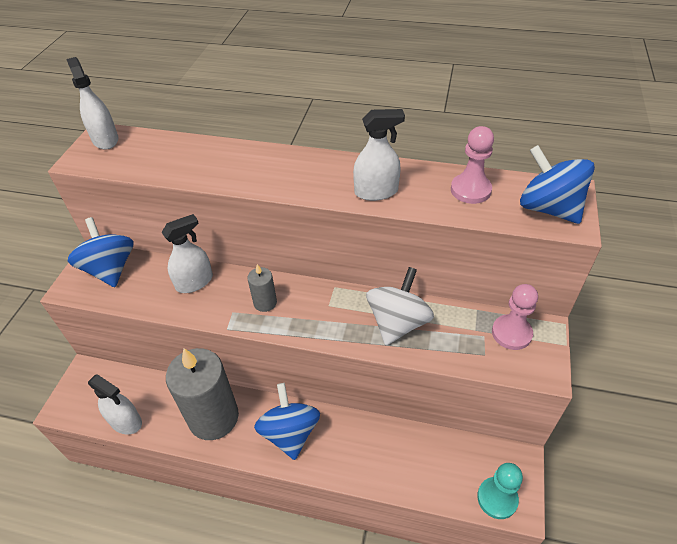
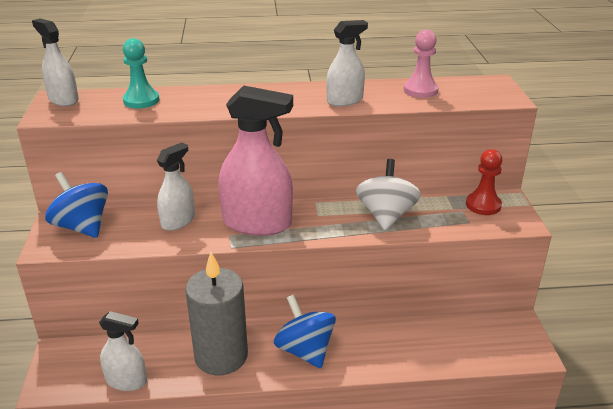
camera: 20 degrees left, 15 degrees down
(265, 303) = (257, 223): grey candle -> pink spray bottle
(497, 498) = (514, 352): turquoise pawn -> turquoise pawn (141, 100)
(511, 333) = (483, 205): pink pawn -> red pawn
(548, 208) = (486, 92): blue spinning top -> none

